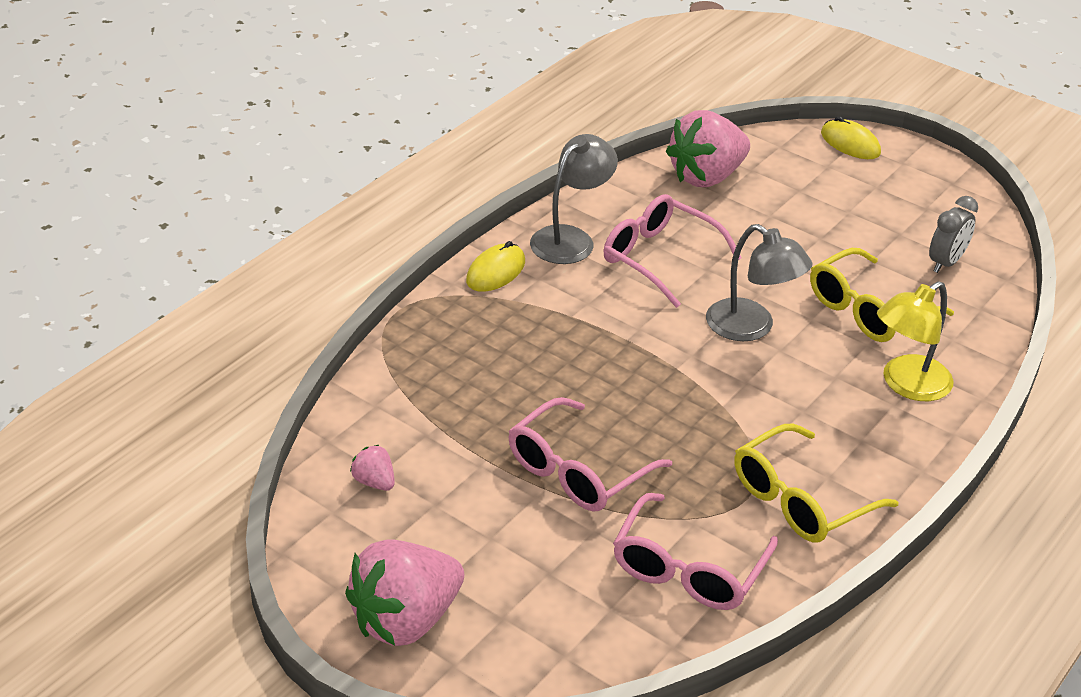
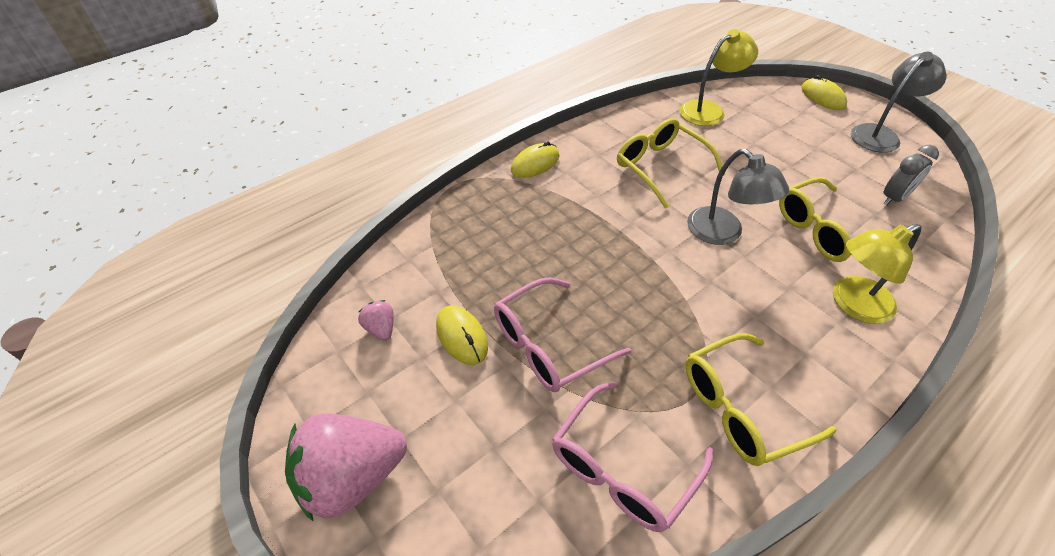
camera: 15 degrees right, 10 degrees up
(474, 476) = (461, 336): none -> yellow mouse
(570, 239) = (597, 145): grey lamp -> grey lamp (880, 134)
(659, 258) = (660, 167): pink glasses -> yellow glasses
(706, 177) = (709, 110): pink strawberry -> yellow lamp

